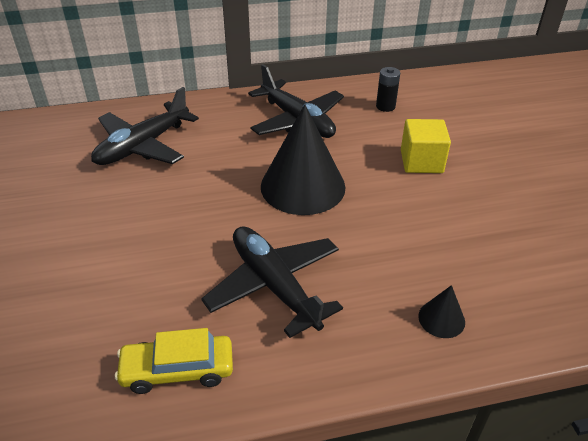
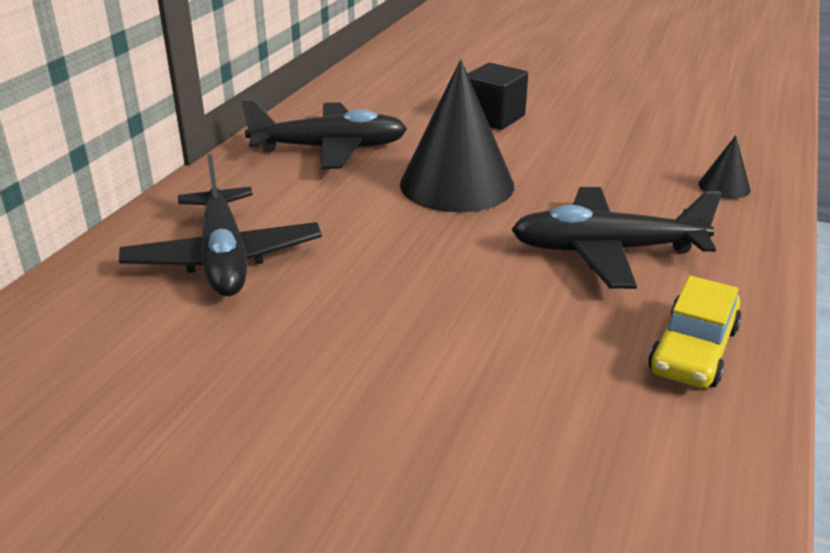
camera: 55 degrees left, 10 degrees down
(385, 106) = (377, 101): black battery -> none
(421, 161) = (493, 118): yellow cube -> black cube

